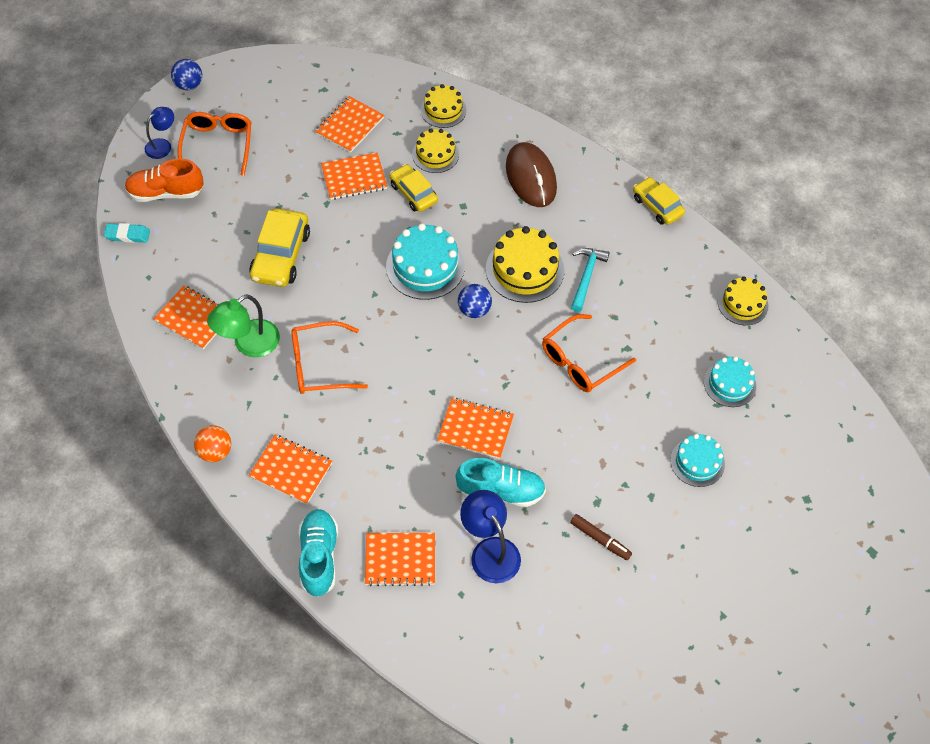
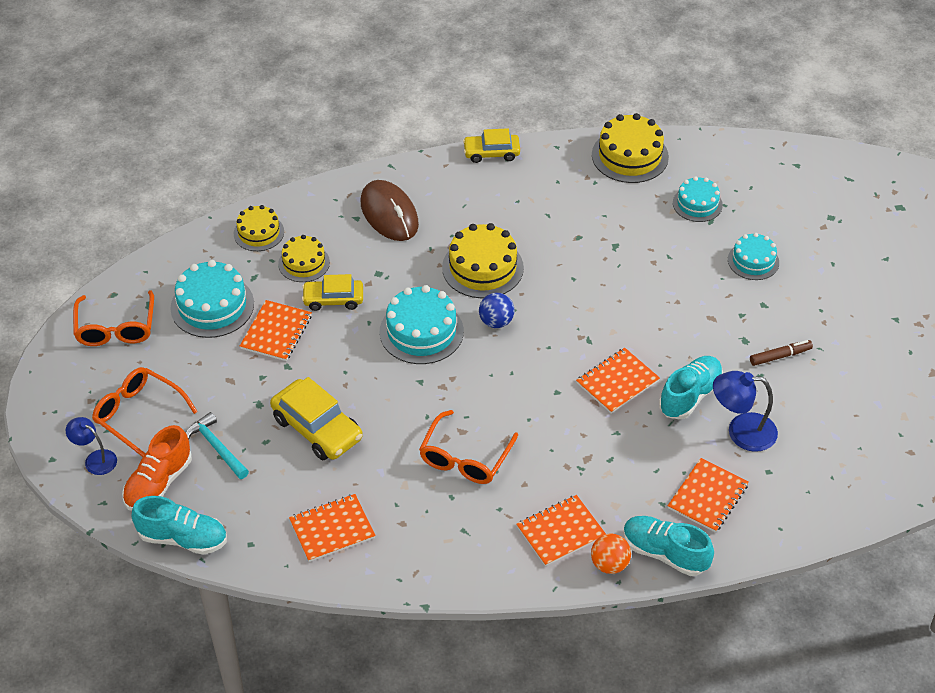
camera: 55 degrees left, 10 degrees down
(127, 235) = (183, 538): turquoise eraser -> turquoise shoe
(162, 145) = (95, 459): blue lamp -> blue lamp turned 45 degrees counterclockwise
(189, 85) = (38, 403): blue ball -> none
(215, 452) = (497, 580): orange ball -> orange ball (609, 564)
(249, 344) = (398, 500): green lamp -> none
(349, 126) = (212, 306): orange notebook -> turquoise cake
(531, 177) = (389, 214): brown mouse -> brown mouse turned 45 degrees clockwise
(580, 361) = (604, 281): orange glasses -> orange glasses (116, 328)
(586, 277) = (524, 233): turquoise hammer -> turquoise hammer (216, 447)
(742, 304) = (630, 156): yellow cake -> yellow cake, size x1.58

